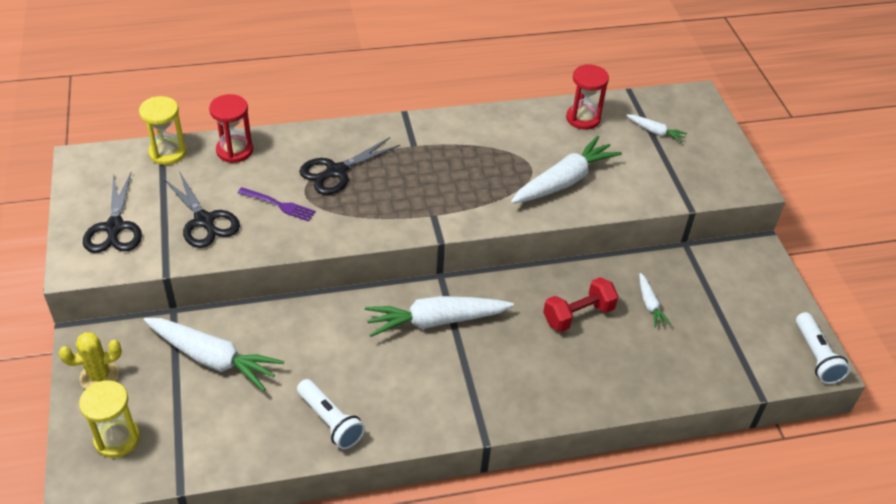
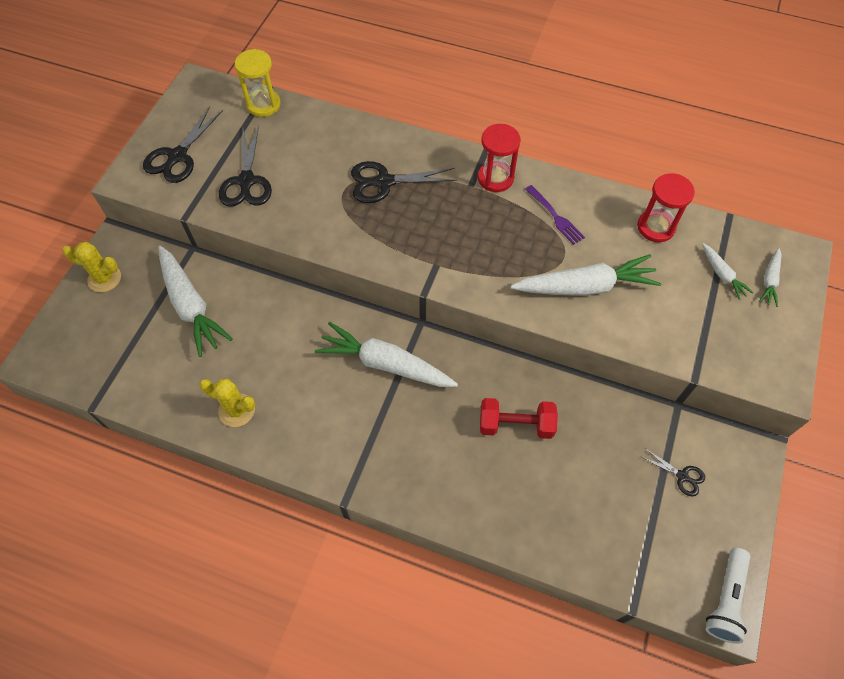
camera: 35 degrees right, 15 degrees up
(117, 439) = (80, 338): yellow hourglass -> none
(234, 150) = (316, 125): red hourglass -> red hourglass (495, 178)
(279, 205) = (314, 193): purple fork -> purple fork (555, 216)
(330, 421) = (237, 410): white flashlight -> yellow cactus
(650, 305) = (593, 451): white carrot -> white carrot (769, 281)
(725, 290) = (682, 476): none -> black scissors

